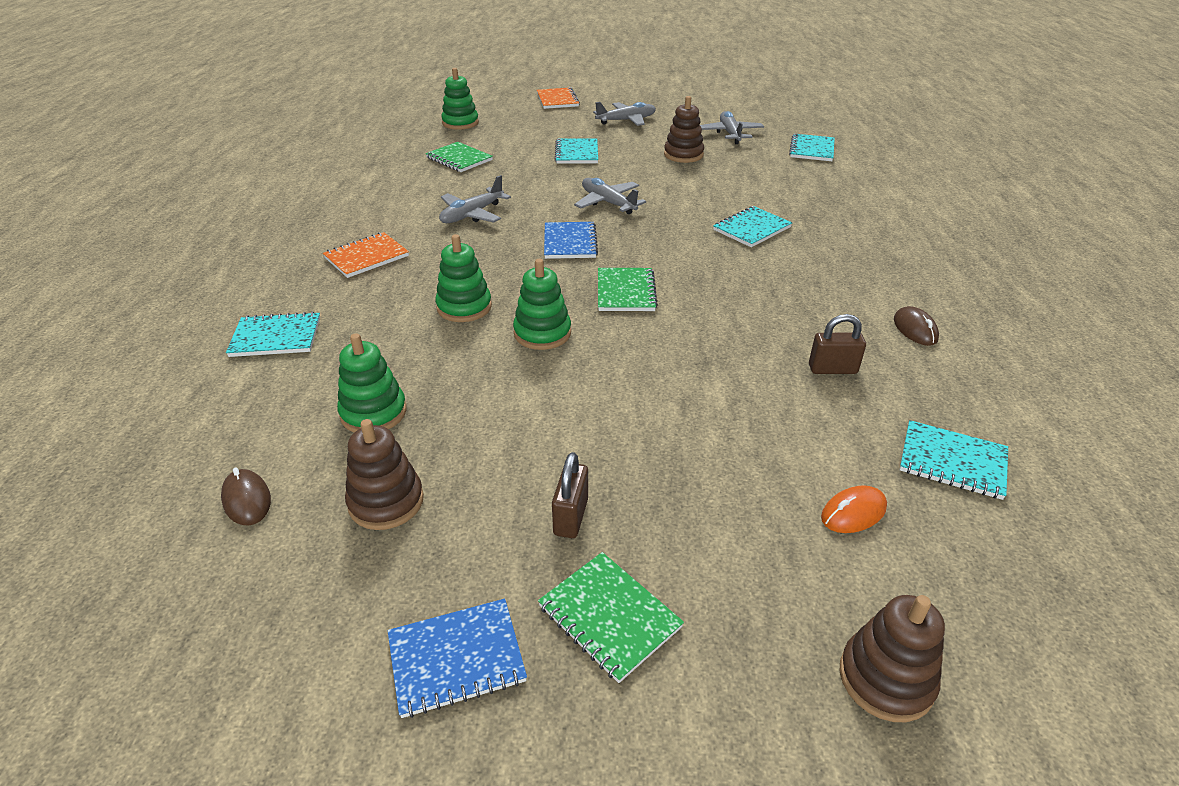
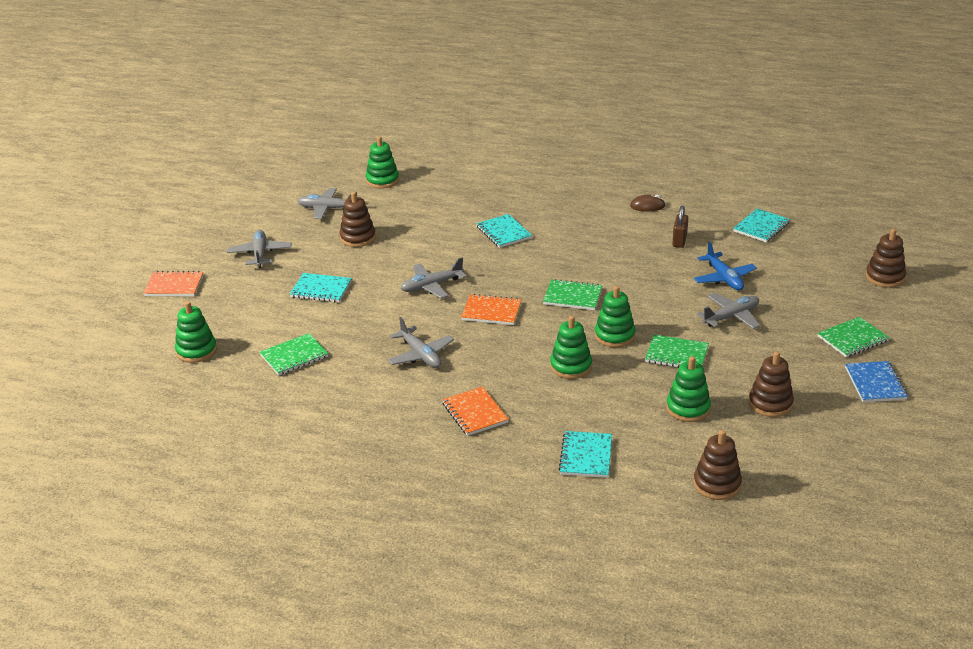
camera: 75 degrees left, 5 degrees down
(191, 454) = (717, 484): none -> brown stacking toy
(247, 500) = (763, 456): brown mouse -> none
(508, 391) = (676, 354): none -> green notebook
(570, 242) = (491, 311): blue notebook -> orange notebook
(571, 516) = (788, 342): brown padlock -> none
(629, 441) = (731, 317): none -> grey plane
(744, 425) = (724, 278): none -> blue plane
(812, 149) = (382, 180): turquoise notebook -> green stacking toy
(853, 513) = (793, 262): orange mouse -> none

